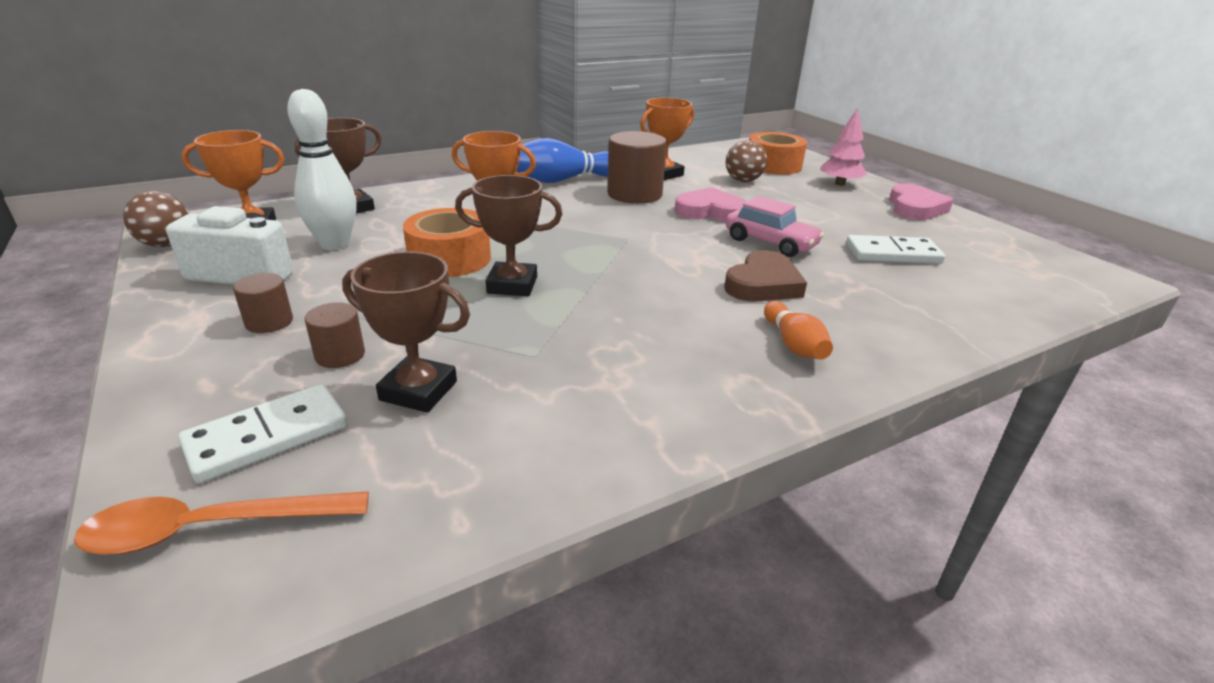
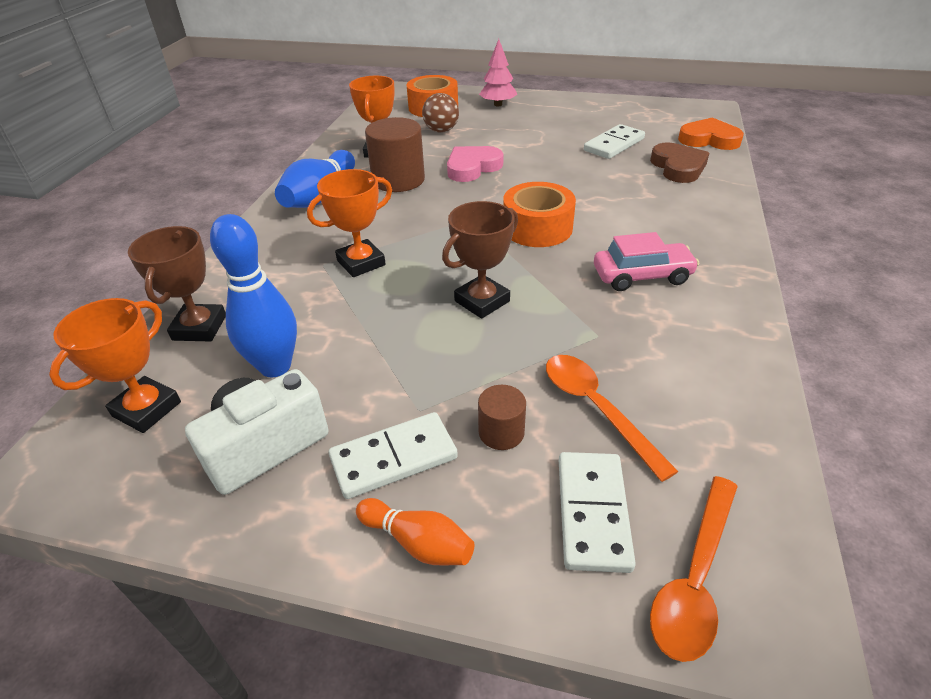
camera: 45 degrees left, 10 degrees up
(166, 244) = (98, 490): brown ball -> none
(269, 322) = (394, 458): brown cylinder -> white domino
(335, 244) = (275, 366): white bowling pin -> blue bowling pin
(418, 391) = (596, 409): brown trophy -> orange spoon
(449, 258) = (395, 312): orange tape -> orange tape (537, 228)
(763, 284) = (600, 204): brown heart -> brown heart (678, 167)
(770, 243) = (549, 172): pink car -> pink car (642, 276)
(793, 344) = (682, 233): orange bowling pin -> orange bowling pin (418, 542)
(915, 208) = (565, 104): pink heart -> none
(1034, 299) = (709, 139): none -> orange heart

